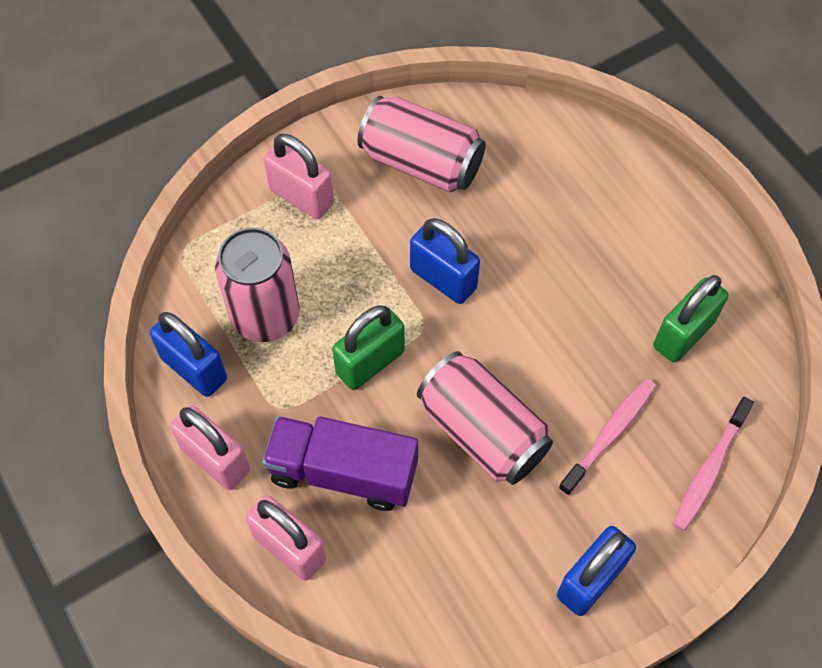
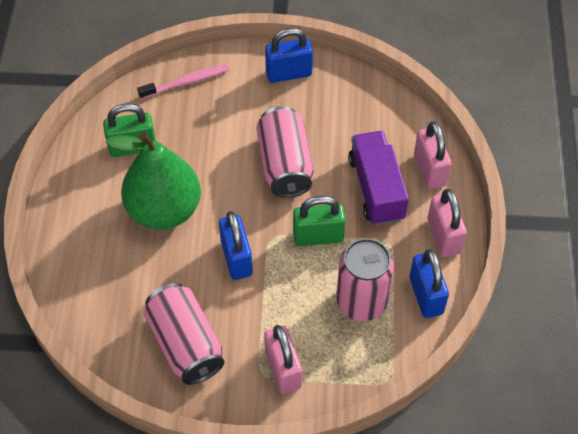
camera: 145 degrees left, 5 degrees down
(343, 472) = (376, 188): purple truck -> purple truck turned 150 degrees counterclockwise
(572, 282) = (164, 210): none -> green pear
(609, 434) = (220, 125): pink toothbrush -> none

